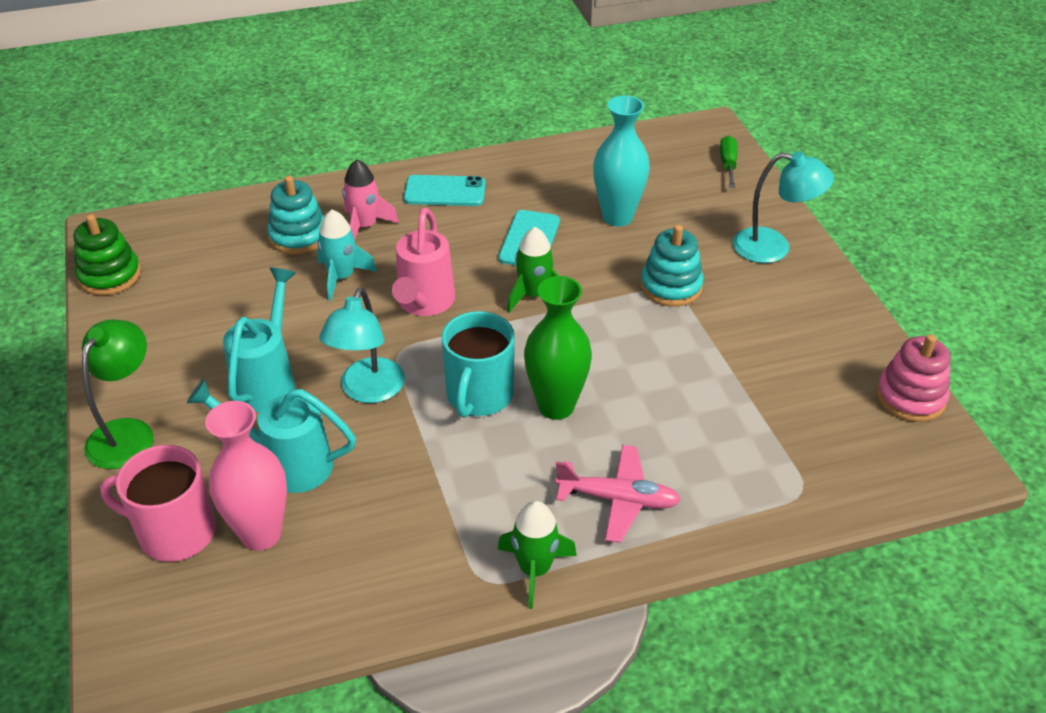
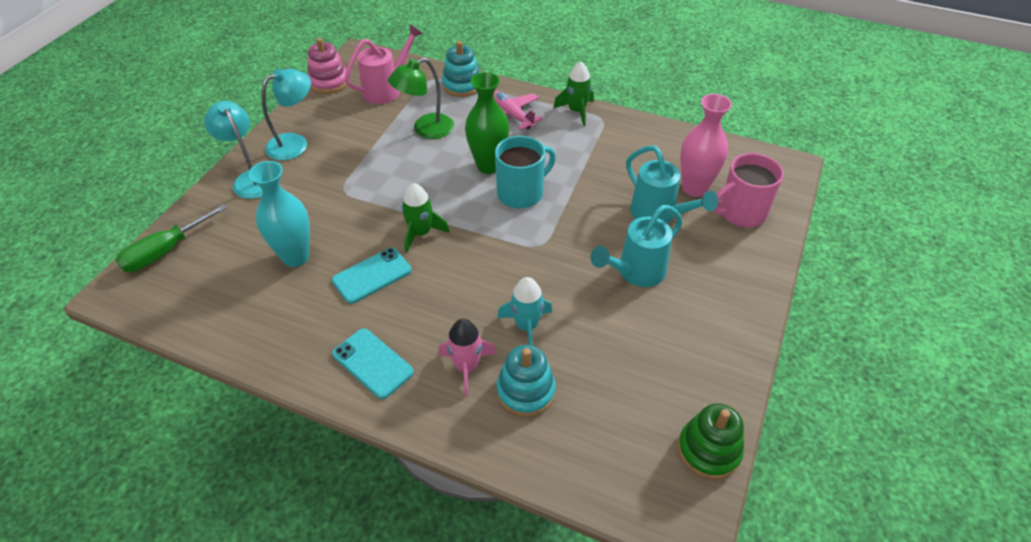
camera: 140 degrees left, 5 degrees up
(127, 433) = (746, 287): green lamp -> green lamp (425, 130)
(175, 532) = (741, 212): pink mug -> pink mug turned 105 degrees clockwise
(368, 391) = (580, 230): turquoise lamp -> turquoise lamp (295, 143)
(424, 304) = (493, 268): pink watering can -> pink watering can (387, 89)
(671, 286) = (341, 191): turquoise stacking toy -> turquoise stacking toy (462, 85)
(728, 164) = (165, 251): green screwdriver -> green screwdriver, size x1.54

